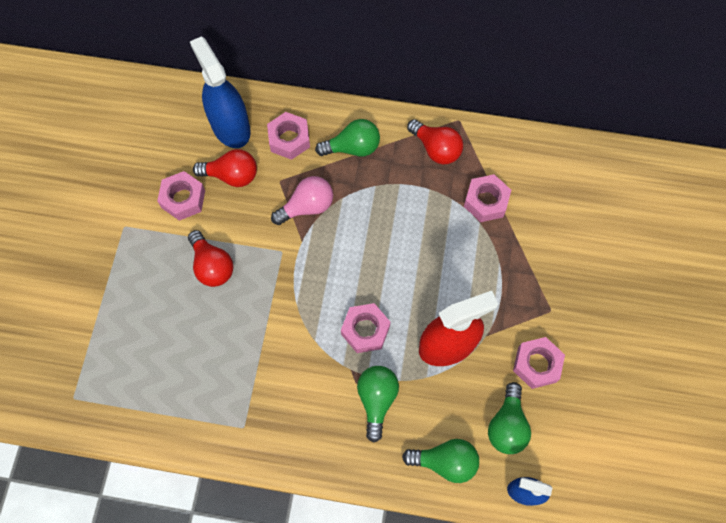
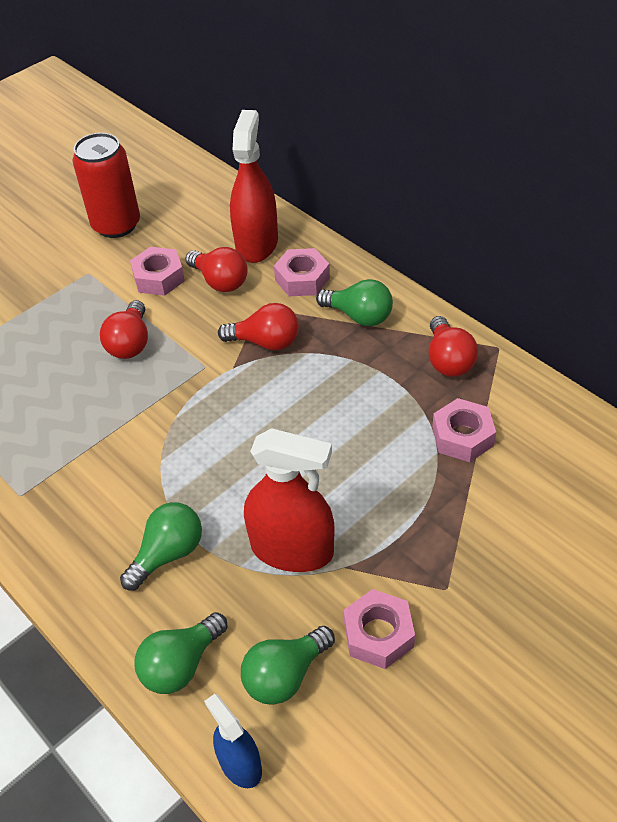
camera: 40 degrees right, 20 degrees down
(106, 171) = (116, 225): none -> red can
(230, 127) = (257, 243): blue spray bottle -> red spray bottle
(307, 207) = (265, 342): pink light bulb -> red light bulb
(365, 330) = (219, 482): pink nut -> none
(445, 461) = (181, 665): green light bulb -> green light bulb turned 90 degrees clockwise

